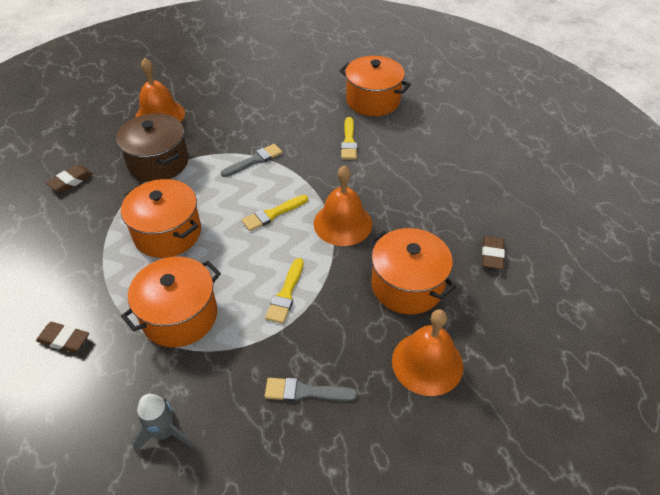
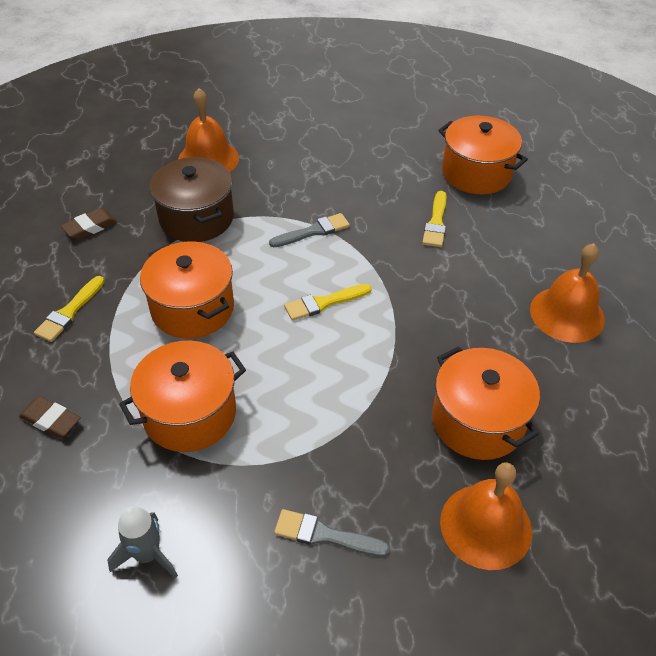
camera: 10 degrees right, 0 degrees up
(286, 294) = (323, 407): yellow brush -> yellow brush (69, 312)
(342, 223) = (409, 328): orange bell -> orange bell (567, 314)
(492, 255) = (596, 398): brown eraser -> none

